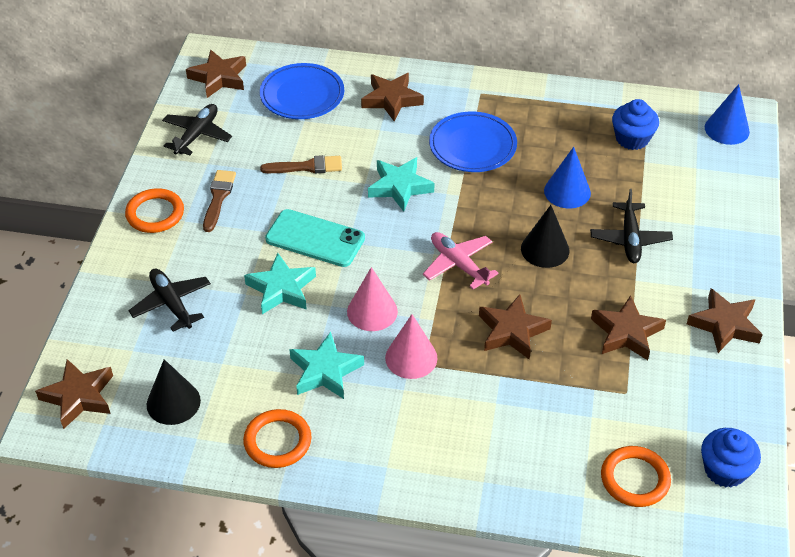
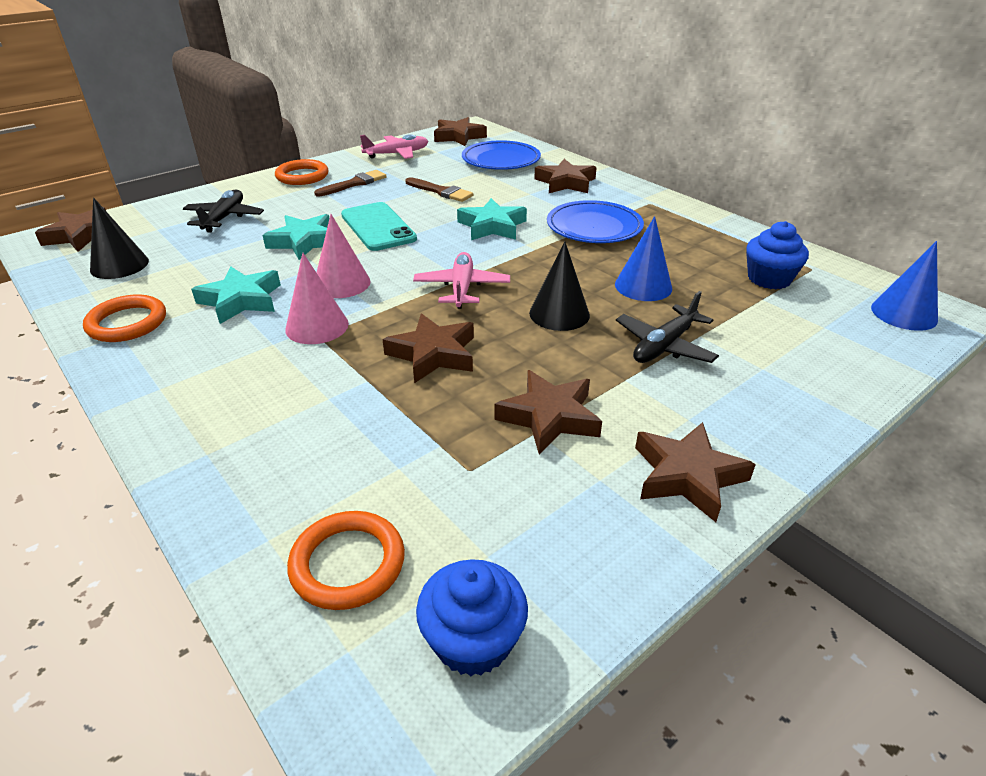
camera: 40 degrees right, 10 degrees down
(197, 135) = (397, 154): black plane -> pink plane

